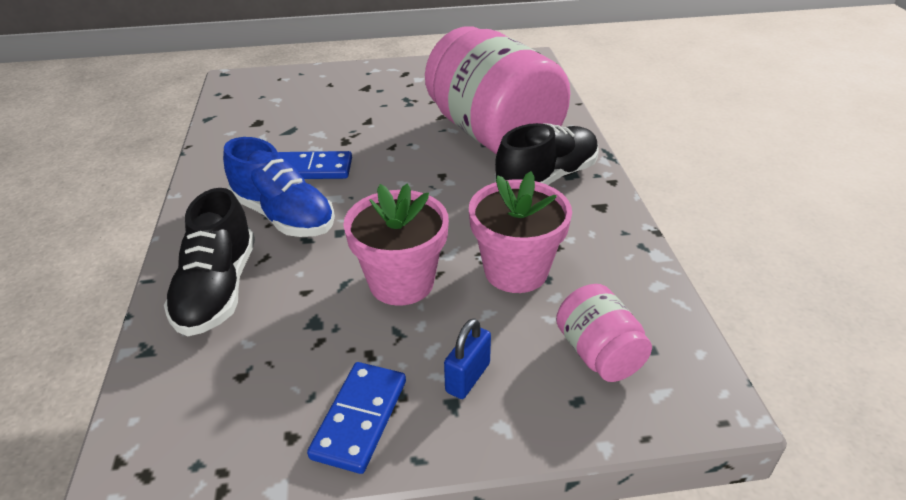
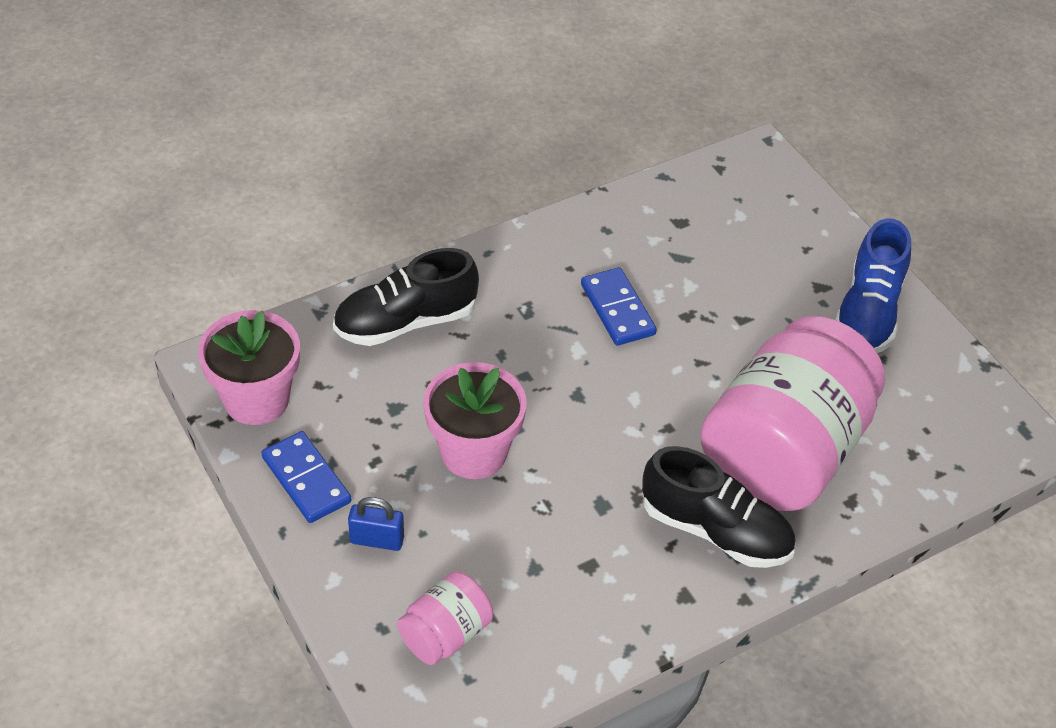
camera: 65 degrees right, 10 degrees up
(284, 216) = (527, 321): blue shoe -> blue shoe (868, 313)
(359, 418) = (306, 480): blue domino -> blue domino turned 60 degrees clockwise
(516, 271) = (533, 541): pink flower pot -> pink flower pot (256, 399)

